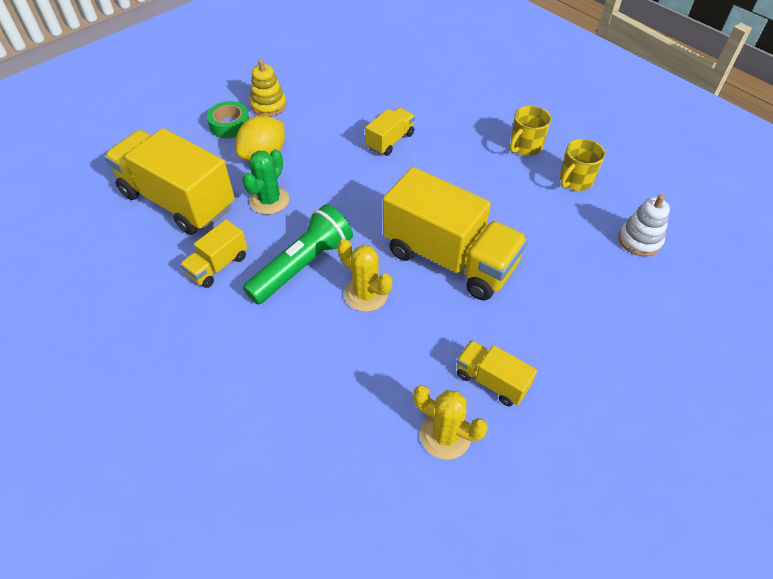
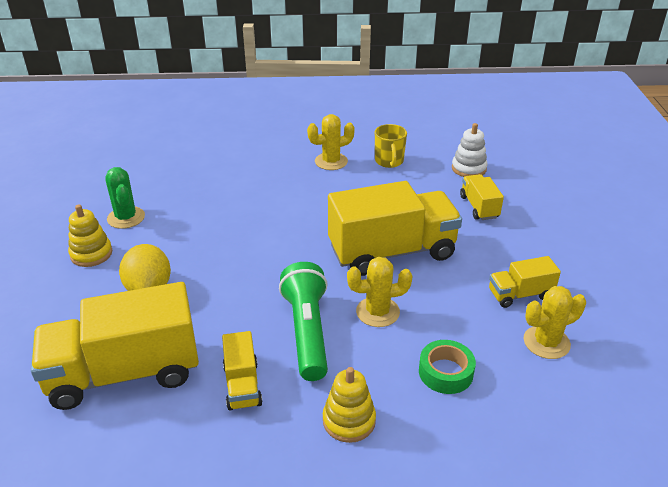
camera: 50 degrees left, 15 degrees down
(230, 125) = (77, 289): green tape -> green tape (445, 372)
(234, 347) = (349, 420): none -> yellow stacking toy
(269, 200) = (208, 313): green cactus -> green cactus (126, 218)
(390, 141) = (236, 214): yellow truck -> yellow truck (479, 207)
(525, 147) = (331, 161): yellow mug -> yellow cactus

